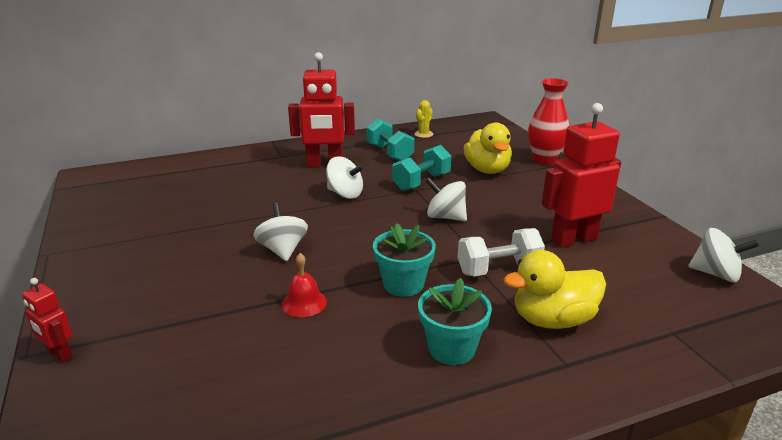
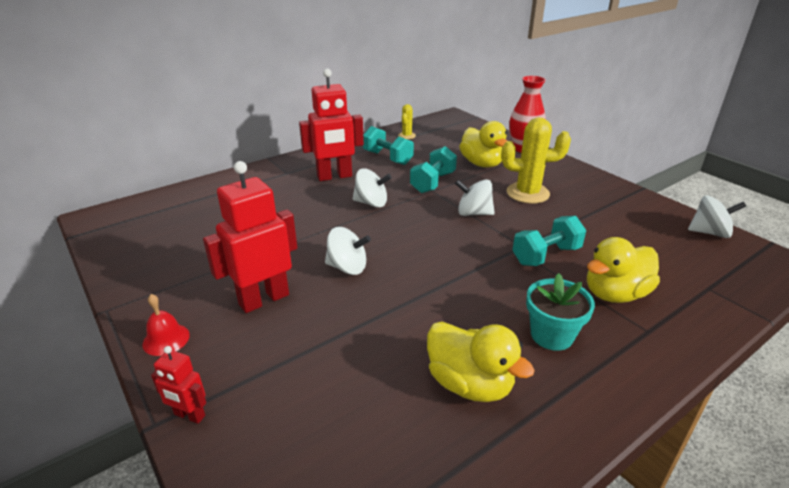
camera: 15 degrees left, 5 degrees up
(283, 250) = (347, 267): white spinning top -> white spinning top turned 135 degrees clockwise
(304, 303) = (399, 316): red bell -> red bell (166, 339)
(333, 378) = (470, 384): none -> yellow duck
(403, 284) = (476, 283): turquoise flower pot -> none
(498, 269) = (546, 255): white dumbbell -> turquoise dumbbell
(519, 205) = (527, 193): none -> yellow cactus
(573, 239) = (588, 219): red robot -> red robot (264, 299)

